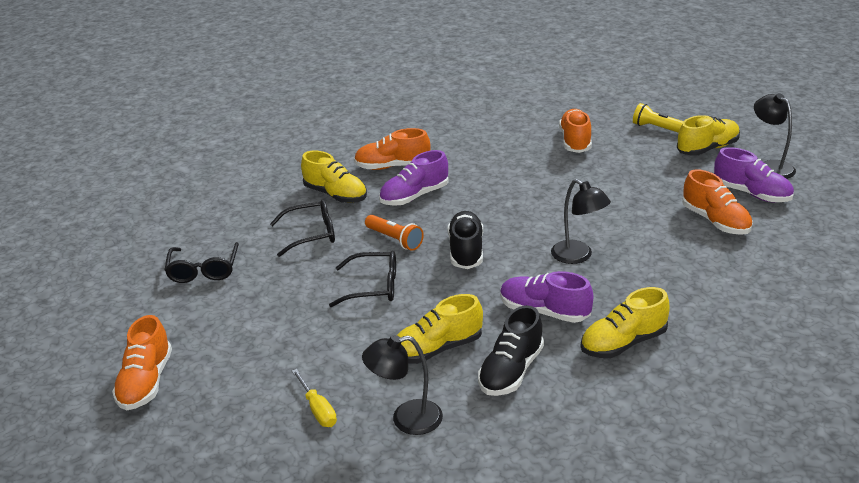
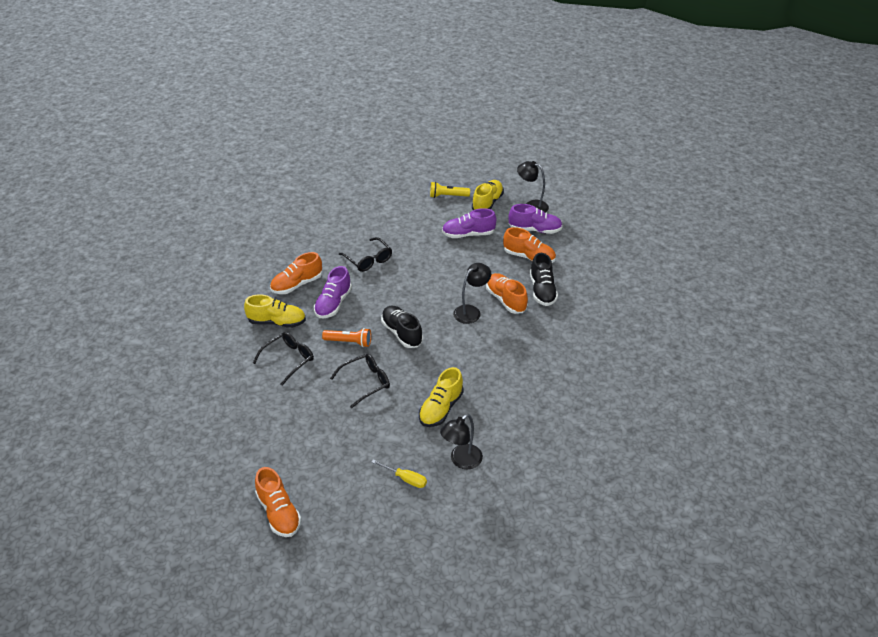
camera: 35 degrees left, 10 degrees up
(203, 270) = (237, 417): black glasses -> black glasses (368, 260)
(511, 371) = (493, 404): black shoe -> black shoe (542, 290)
(544, 312) = (481, 357): purple shoe -> purple shoe (468, 234)
(575, 141) = (403, 223): orange shoe -> orange shoe (506, 300)
(578, 256) = (471, 311): black lamp -> black lamp turned 60 degrees counterclockwise
(623, 343) = (538, 360): yellow shoe -> none

